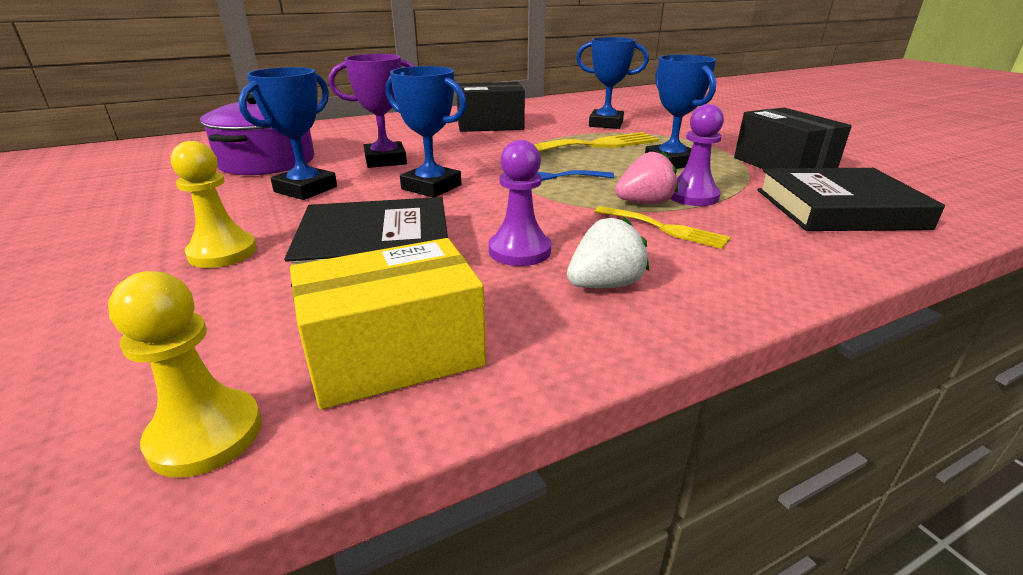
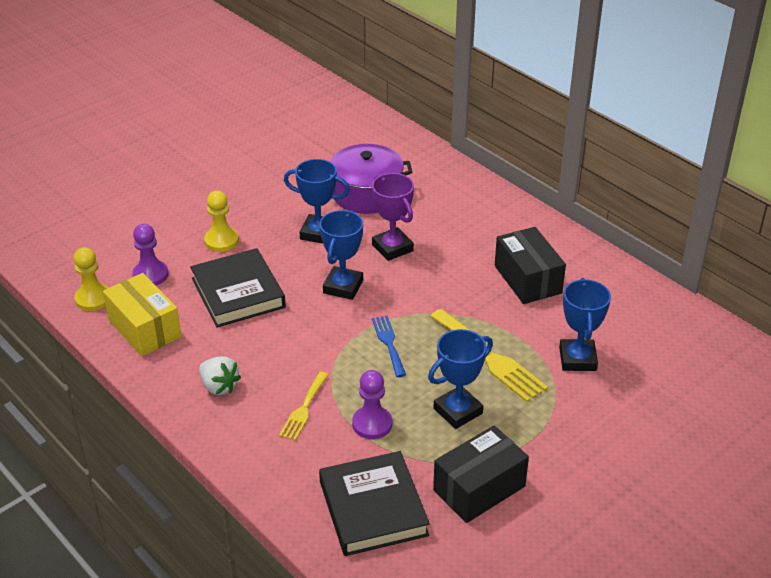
camera: 75 degrees right, 10 degrees up
(519, 251) = (252, 348): purple pawn -> purple pawn (150, 275)
(644, 203) = (348, 397): pink strawberry -> none

